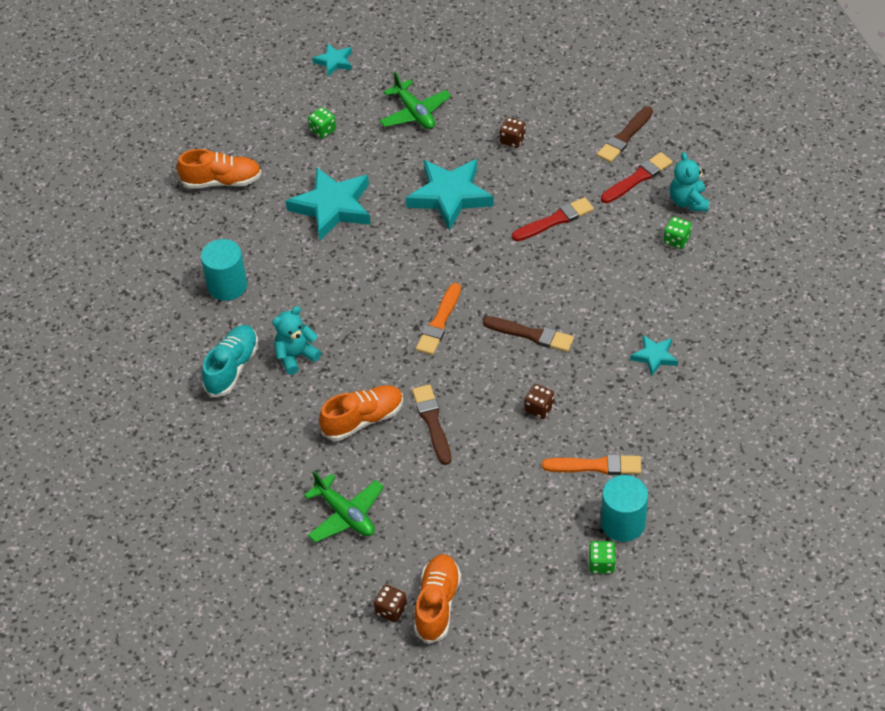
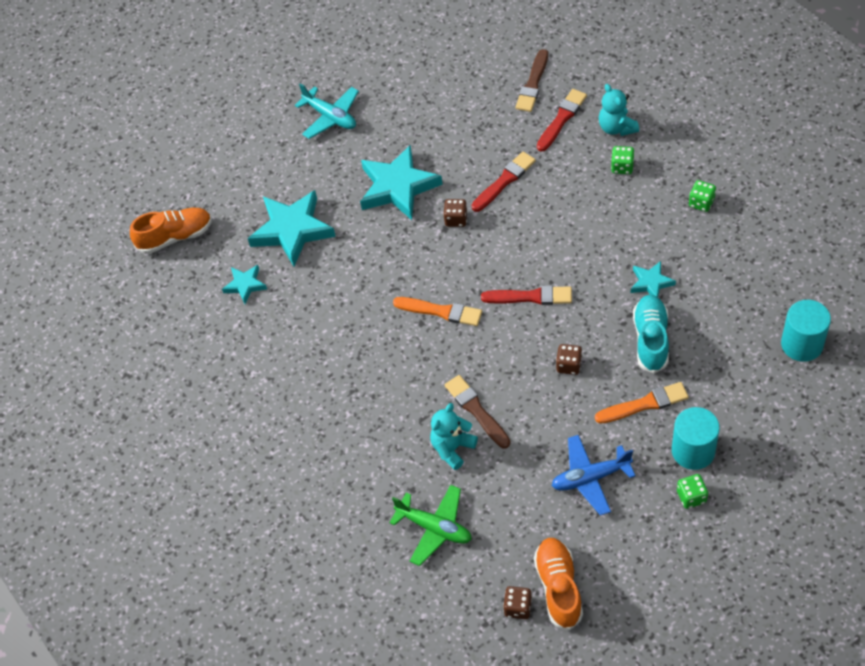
camera: 15 degrees left, 5 degrees up
(227, 285) = (224, 338): turquoise cylinder -> turquoise cylinder (802, 344)
(232, 368) = (264, 418): turquoise shoe -> turquoise shoe (651, 339)
(296, 356) = (320, 387): turquoise teddy bear -> turquoise teddy bear (452, 448)
(323, 130) = (251, 159): green dice -> green dice (701, 203)
(334, 62) = (233, 89): turquoise star -> turquoise star (245, 285)
(363, 420) = (411, 429): orange shoe -> none
(415, 113) = (330, 117): green plane -> turquoise plane
(439, 322) = (441, 311): orange brush -> orange brush turned 75 degrees counterclockwise
(512, 140) = (432, 116): brown dice -> brown dice (456, 219)
(512, 516) = (590, 478): none -> blue plane
(531, 335) = (530, 297): brown brush -> red brush

